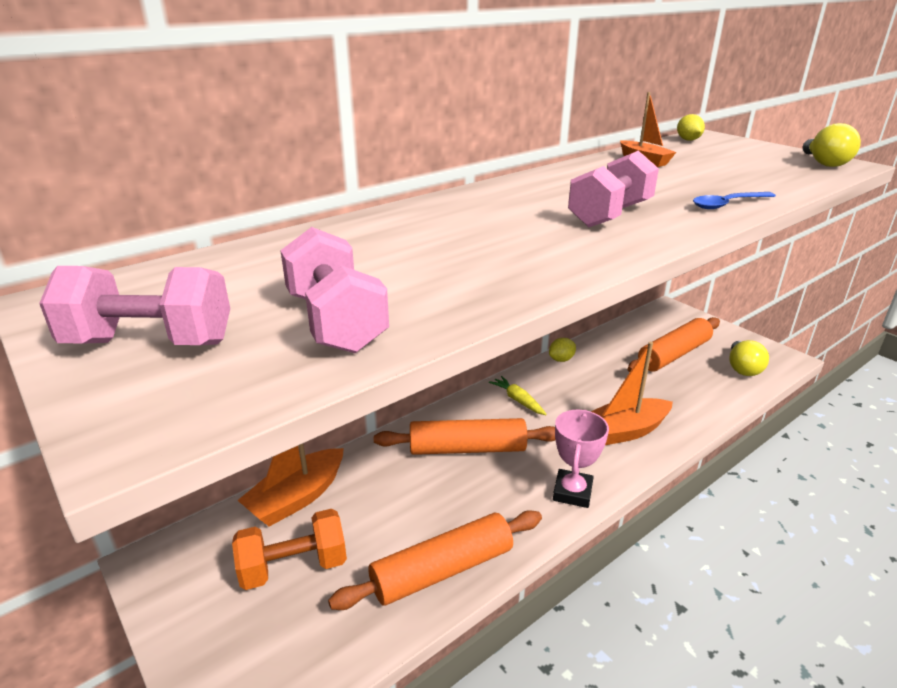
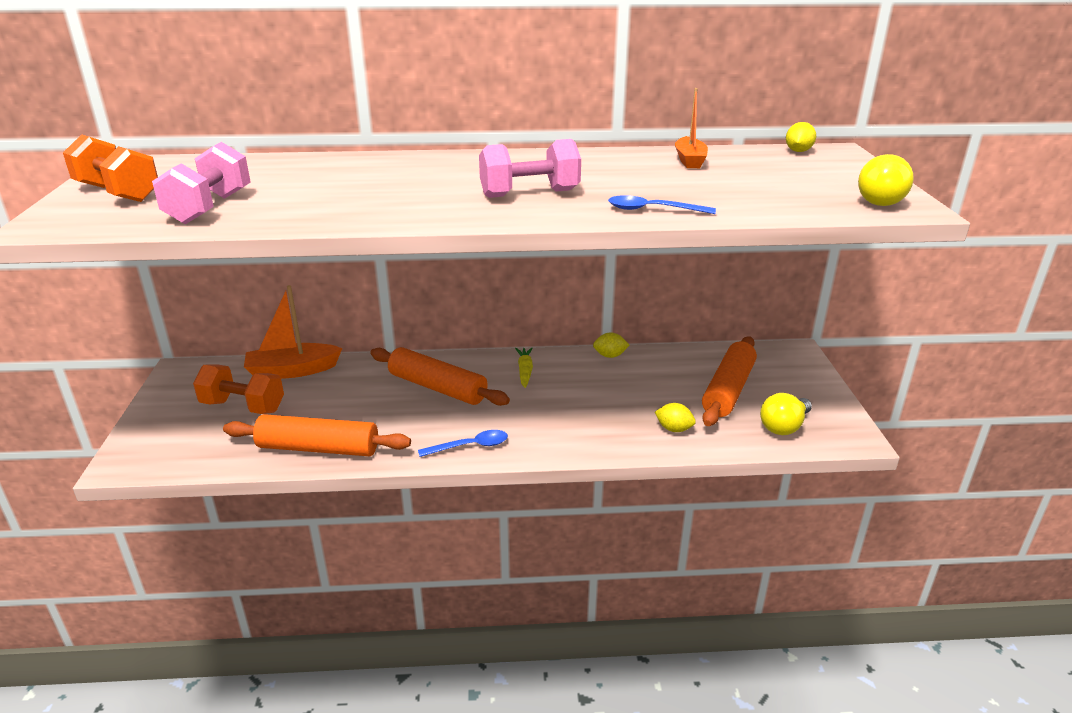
camera: 35 degrees right, 0 degrees up
(150, 343) = (118, 193): pink dumbbell -> orange dumbbell
(572, 492) = (470, 446): pink trophy -> blue spoon
(624, 431) = (578, 426): orange boat -> none
(674, 355) = (728, 390): orange rolling pin -> orange rolling pin turned 60 degrees counterclockwise
(686, 402) = (674, 429): none -> yellow lemon

